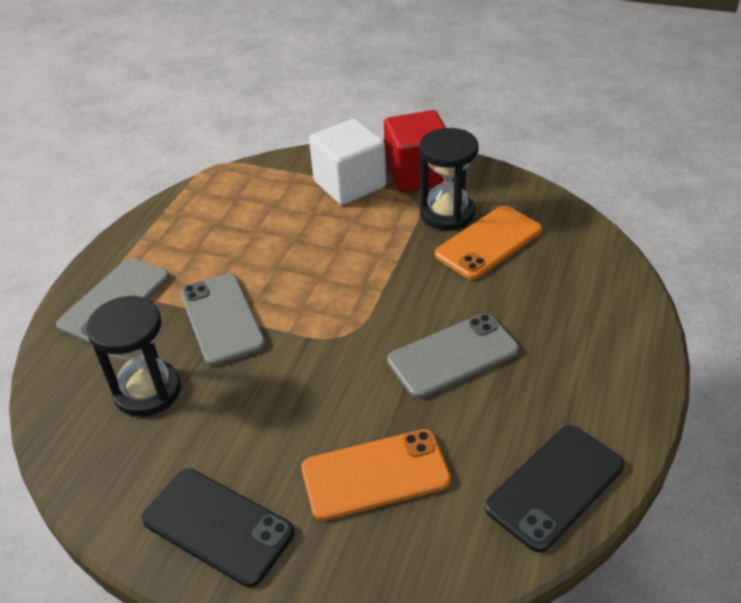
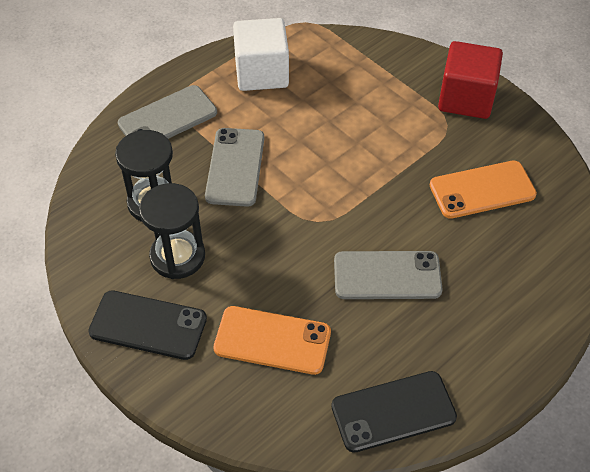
camera: 25 degrees right, 10 degrees up
(218, 526) = (148, 325): black phone -> black phone turned 45 degrees counterclockwise
(349, 184) = (402, 86): white cube -> white cube (261, 73)
(447, 213) = (466, 148): black hourglass -> black hourglass (177, 256)

